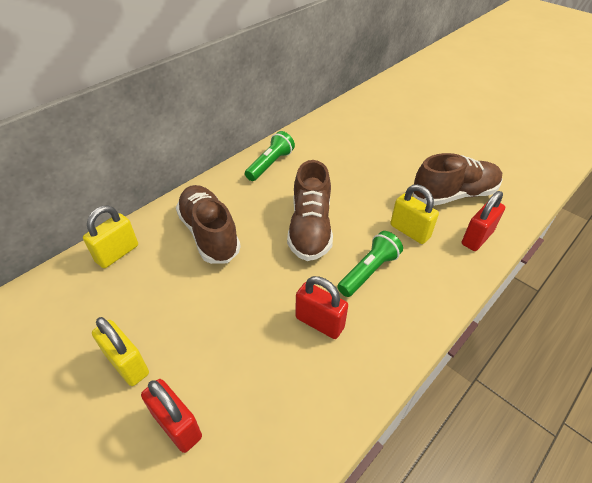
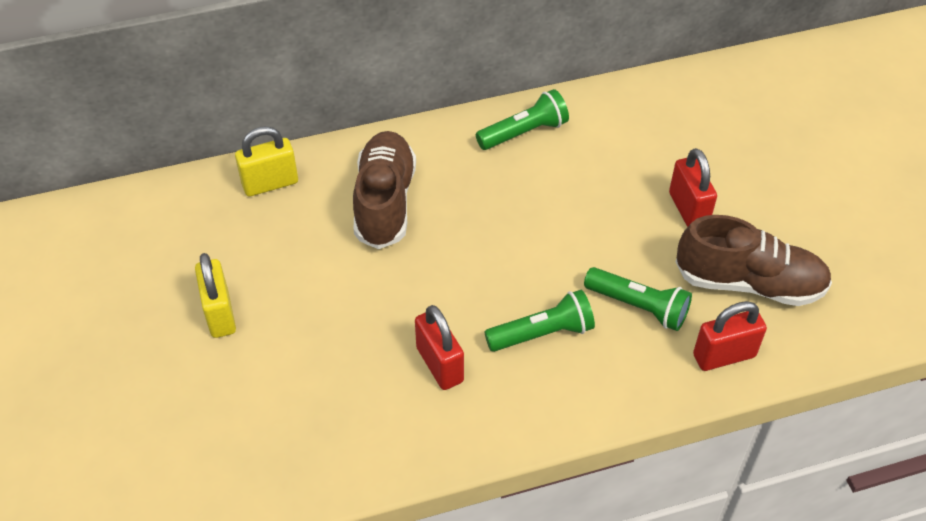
camera: 30 degrees right, 5 degrees up
(177, 425) = (235, 394): red padlock -> red padlock (688, 209)
(310, 228) = (511, 247): brown shoe -> none
(409, 231) = (638, 307): yellow padlock -> green flashlight

